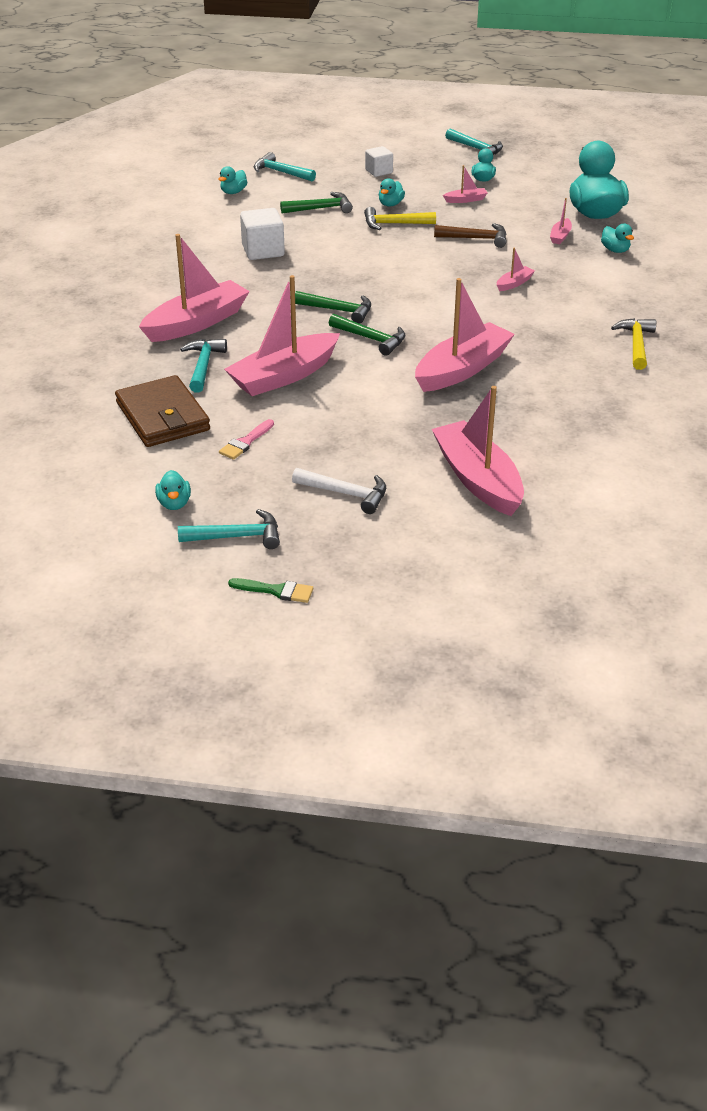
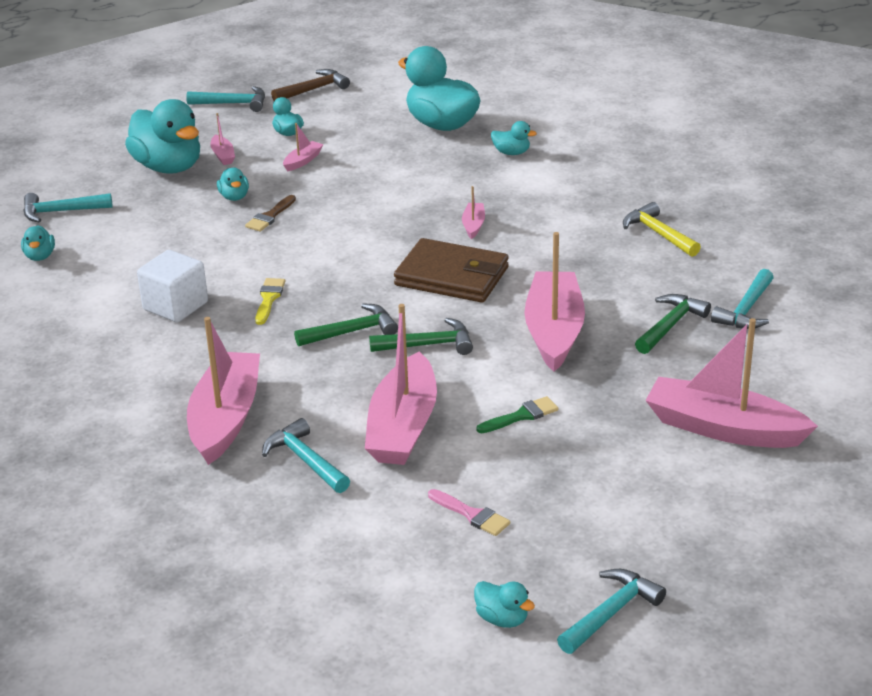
camera: 40 degrees left, 5 degrees down
(162, 416) = (348, 537): brown wallet -> brown wallet (452, 276)
(245, 442) = (472, 515): pink brush -> pink brush turned 45 degrees counterclockwise
(276, 591) = (725, 641): green brush -> green brush (521, 416)
(320, 208) = (167, 233): green hammer -> green hammer (670, 325)
(320, 270) = (269, 299): none -> yellow brush
(346, 494) = (639, 509): white hammer -> none
(379, 171) = (168, 167): white cube -> turquoise duck
(394, 224) = (270, 216): yellow hammer -> brown brush
(476, 238) = (372, 196): brown hammer -> brown hammer (313, 89)
(560, 236) = (445, 160): pink boat -> pink boat (223, 155)
(619, 419) = (746, 310): none -> turquoise hammer

